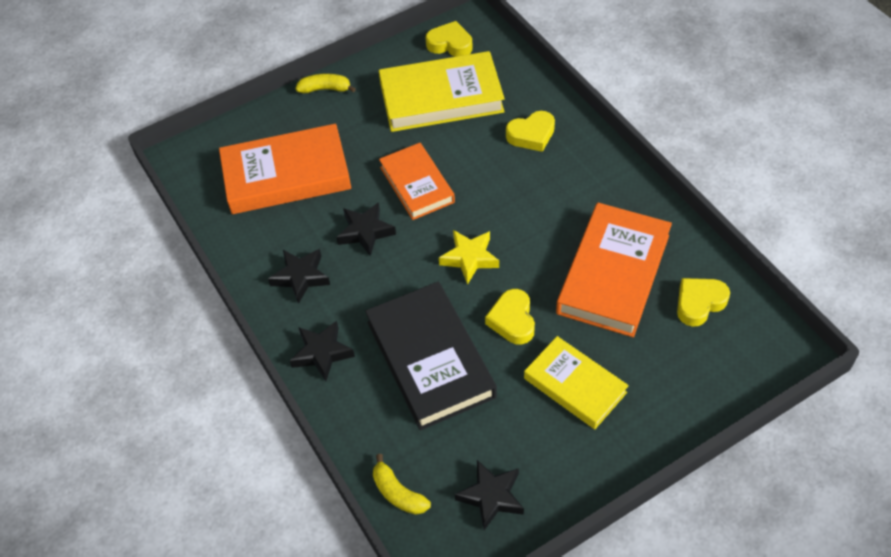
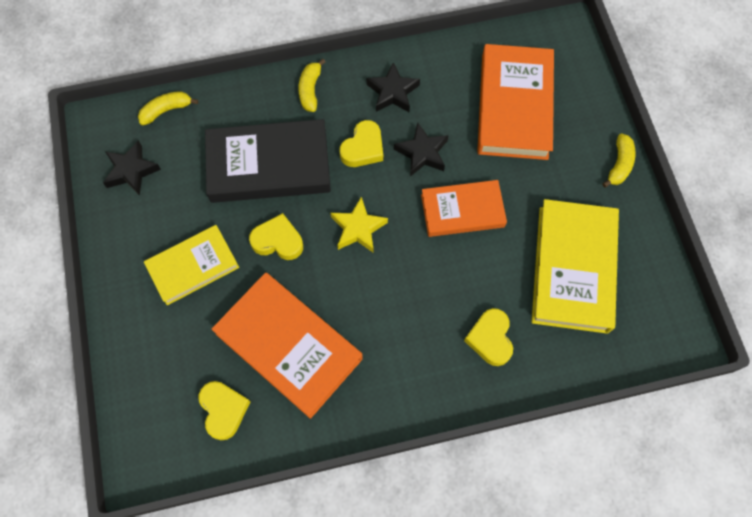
camera: 105 degrees right, 15 degrees up
(322, 353) = (310, 90): black star -> yellow banana
(450, 44) = (653, 303): yellow heart -> yellow heart (363, 148)

